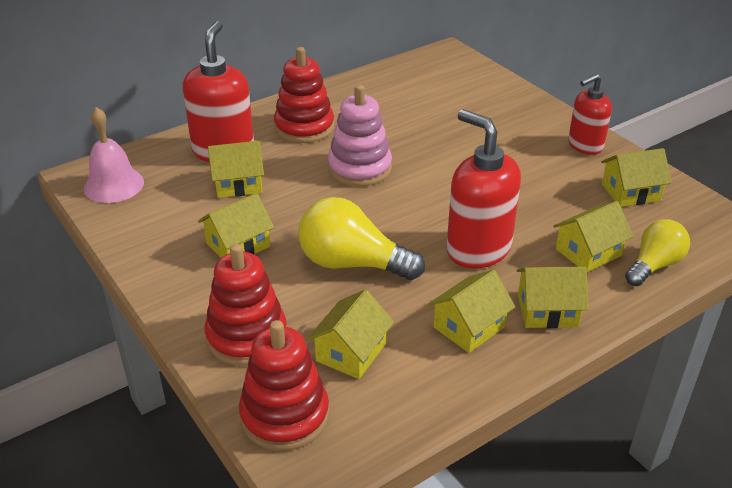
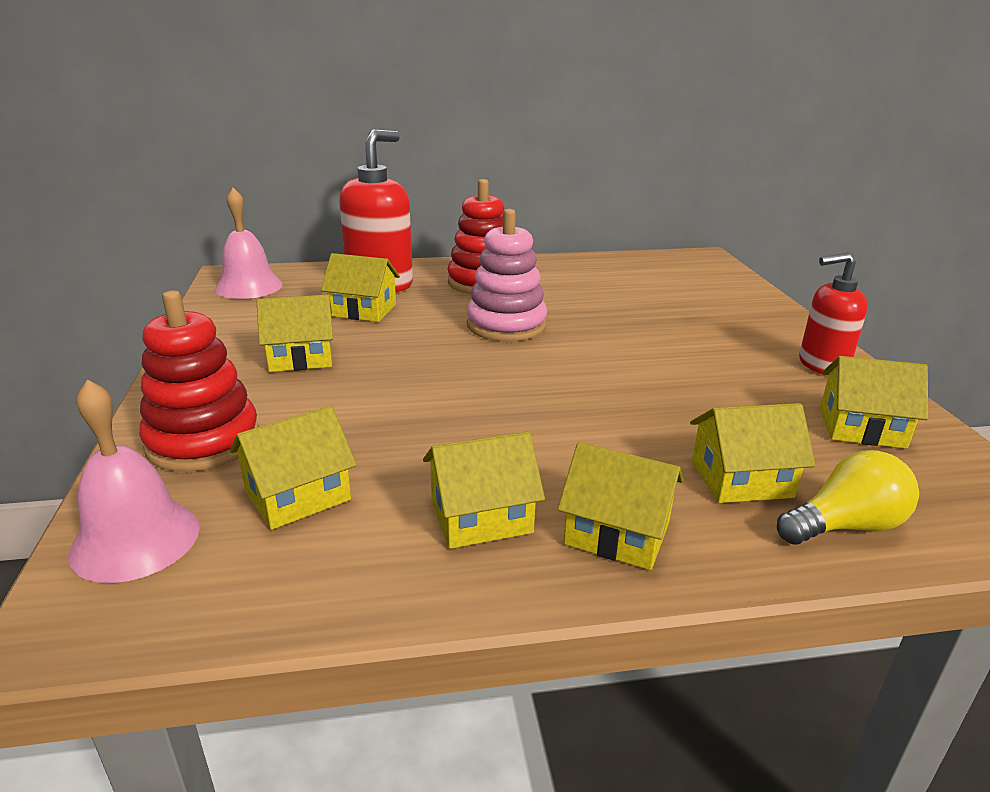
camera: 25 degrees right, 10 degrees down
(285, 415) = (135, 540): red stacking toy -> pink bell
(352, 264) = (403, 405): yellow light bulb -> none
(478, 249) = (577, 433): red soap dispenser -> none

